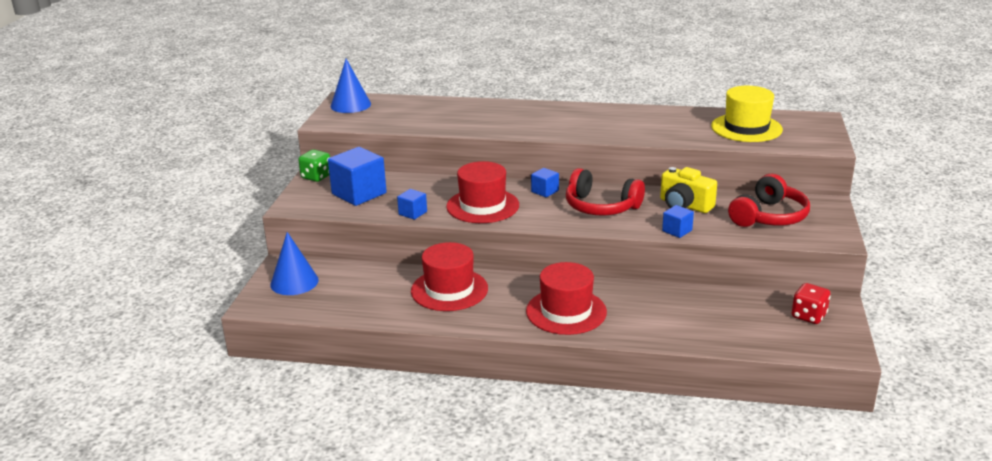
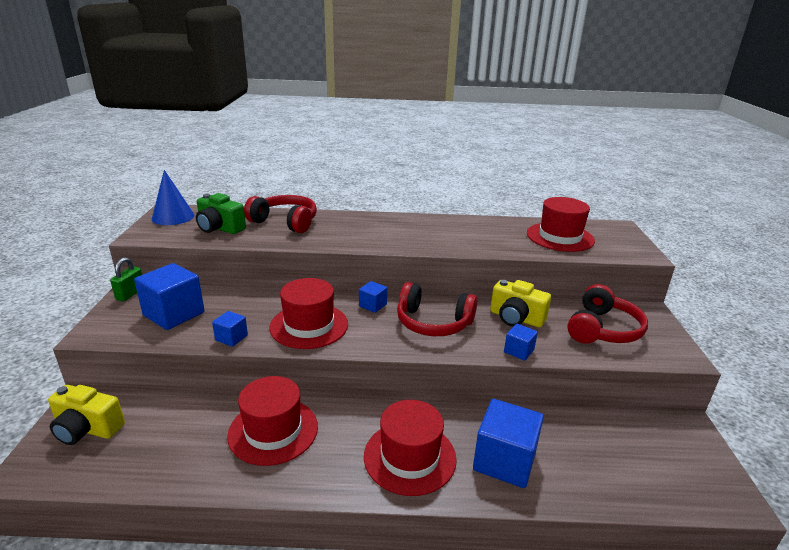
camera: 10 degrees left, 0 degrees up
(294, 282) = (87, 429): blue cone -> yellow camera
(316, 177) = (130, 294): green dice -> green padlock
(397, 116) = (219, 228): none -> green camera
(461, 111) = (285, 222): none -> red headphones
(649, 318) = (504, 461): none -> blue cube
(746, 128) = (560, 237): yellow hat -> red hat
(808, 316) = (670, 446): red dice -> none

